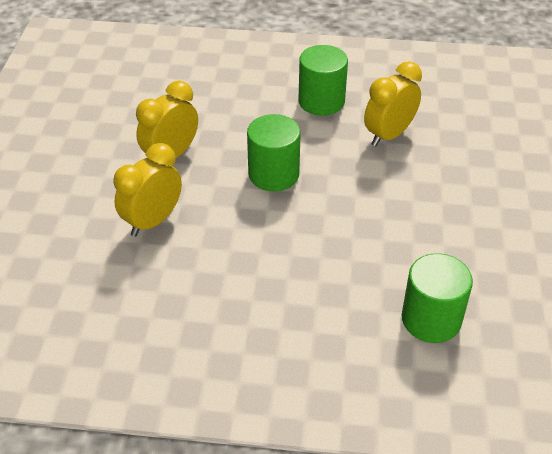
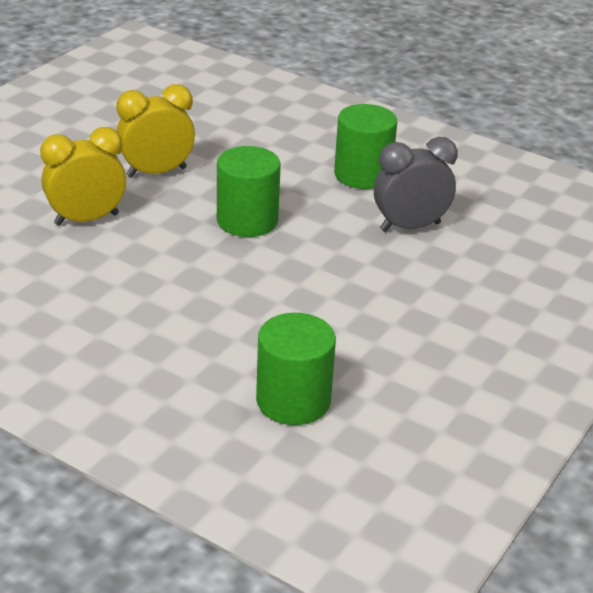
camera: 25 degrees right, 10 degrees down
(389, 135) = (410, 227): yellow clock -> grey clock

